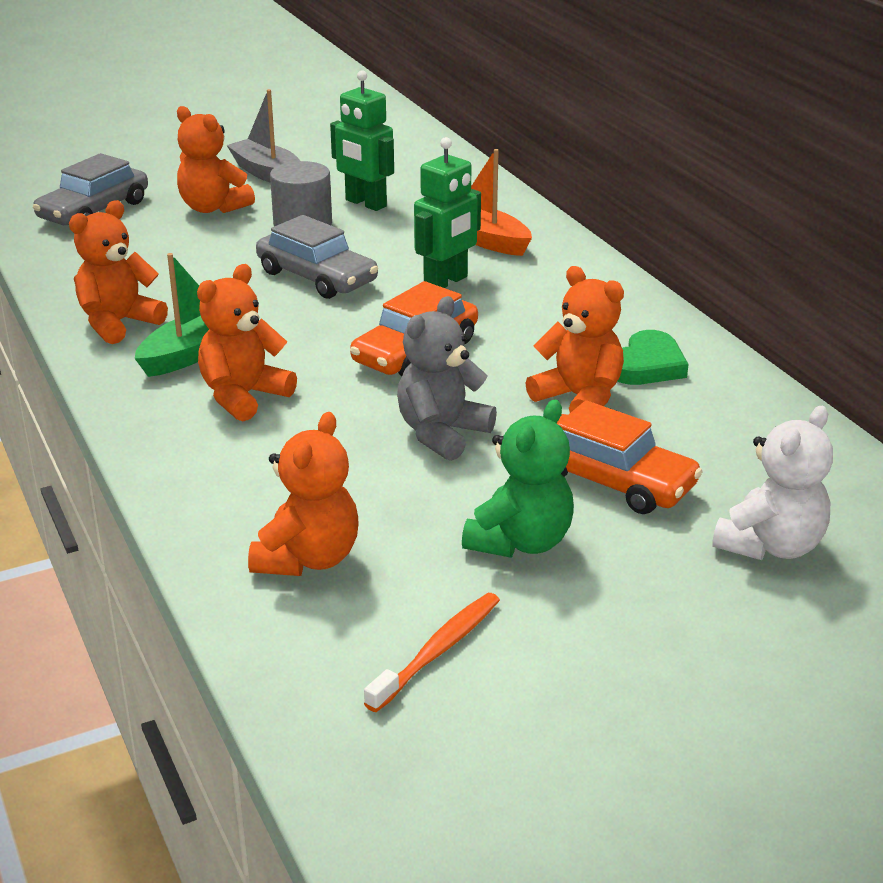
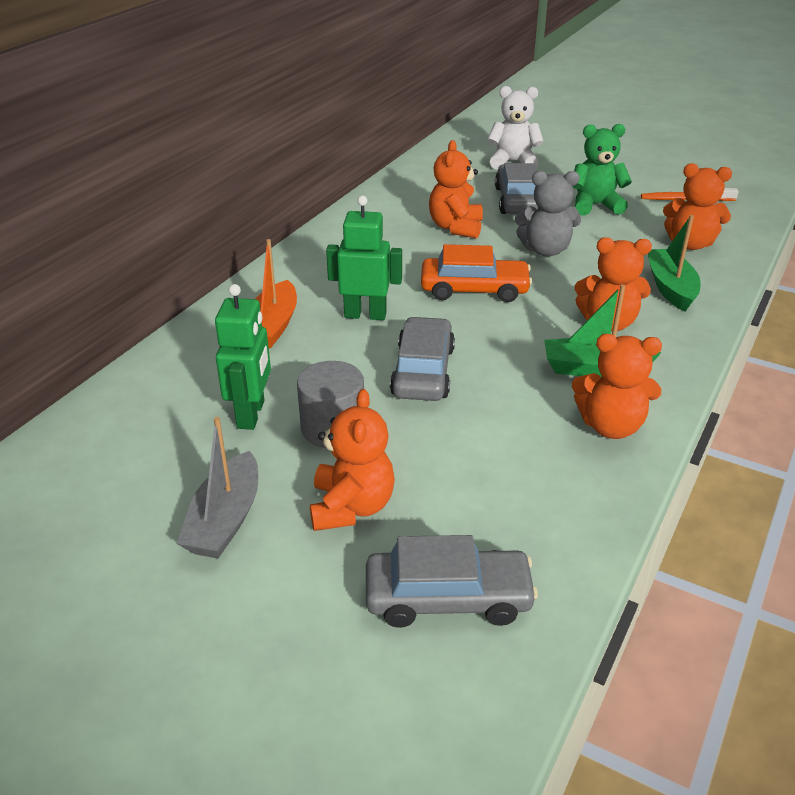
camera: 125 degrees left, 5 degrees up
(241, 474) = (670, 288): none -> green boat
(308, 558) = (690, 244): orange teddy bear -> orange teddy bear turned 150 degrees counterclockwise
(611, 480) = (517, 201): orange car -> grey car
(647, 365) = (394, 220): green heart -> none

